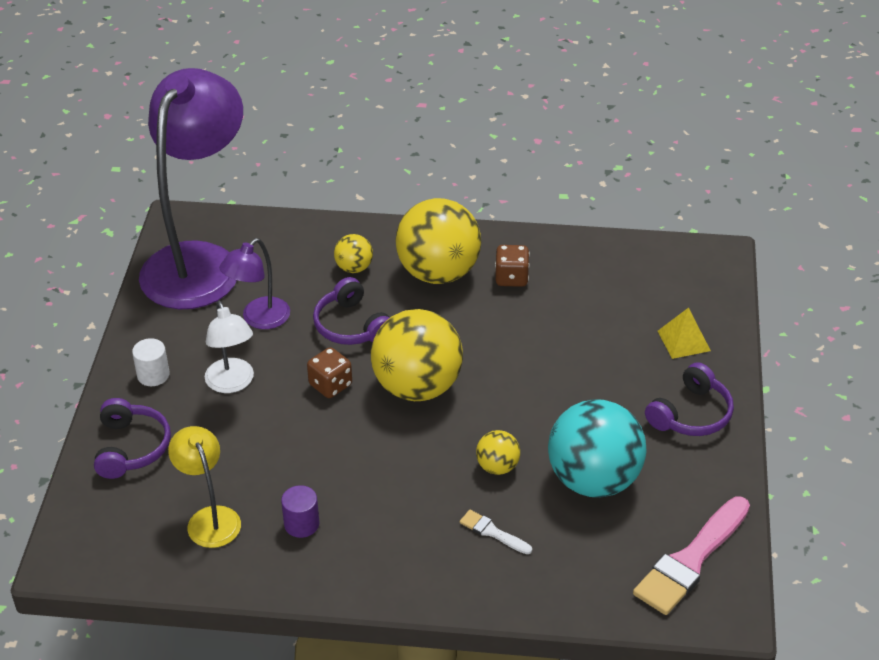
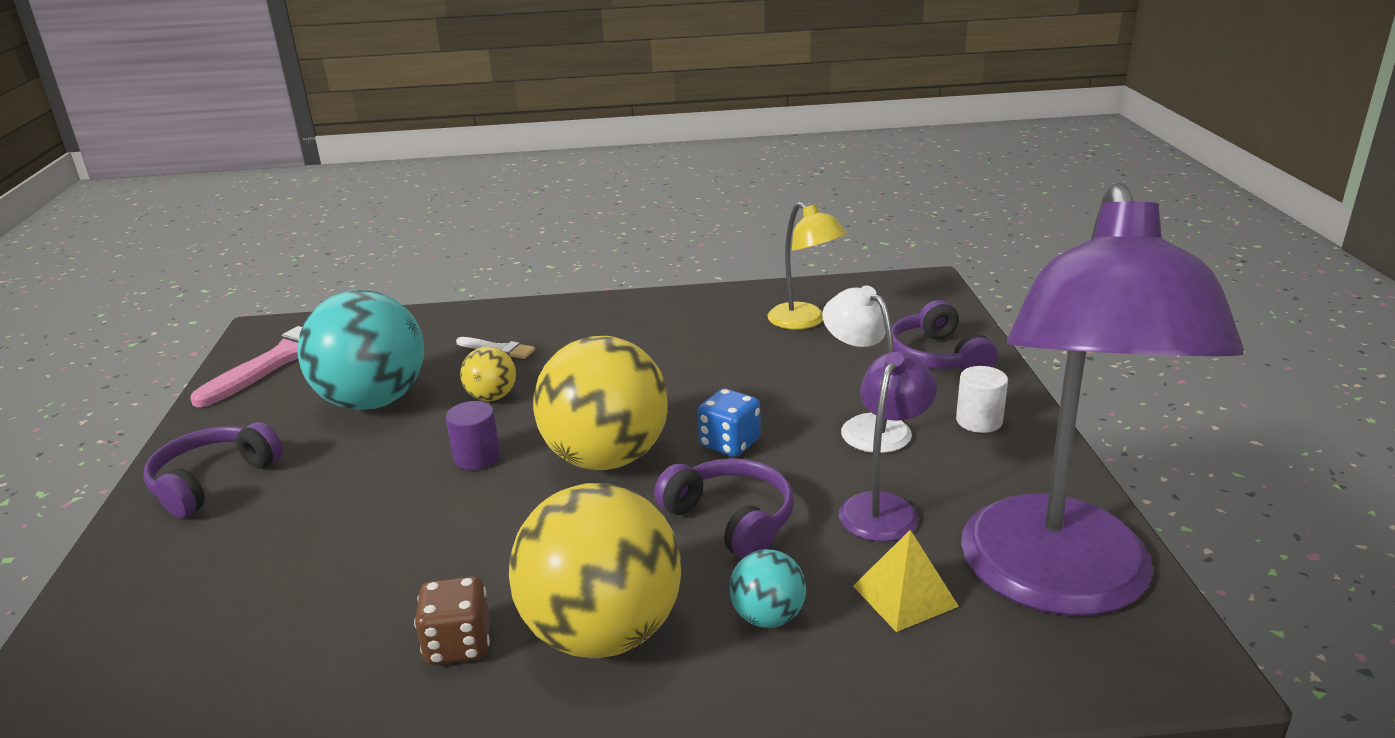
camera: 170 degrees right, 15 degrees down
(301, 524) = (706, 330): purple cylinder -> purple cylinder (477, 457)
(330, 385) = (729, 443): brown dice -> blue dice
(354, 268) = (767, 617): yellow ball -> turquoise ball
(684, 340) = (168, 579): yellow pyramid -> yellow pyramid (904, 596)

